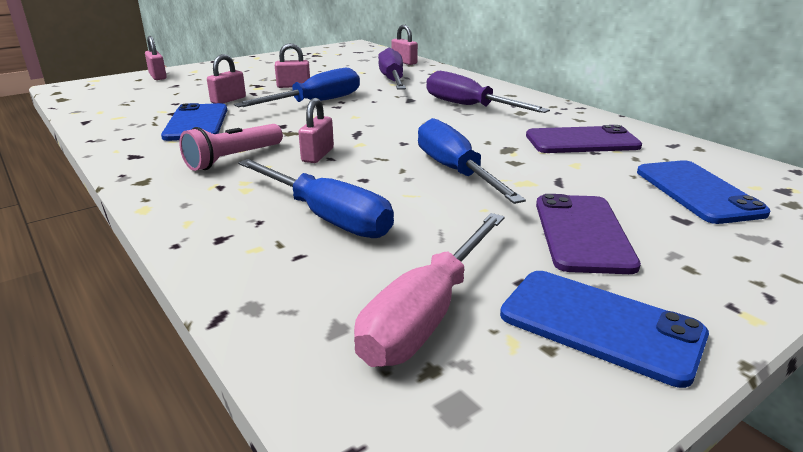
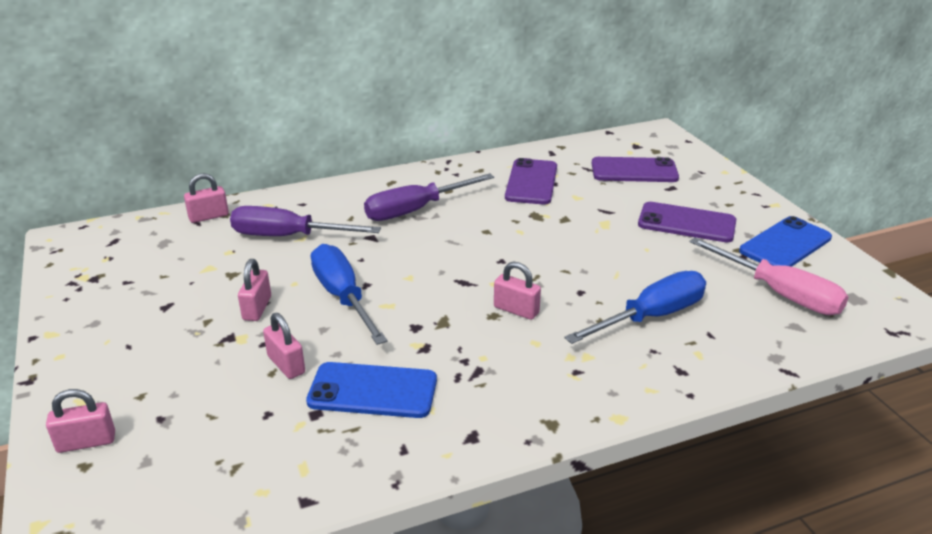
camera: 75 degrees left, 5 degrees up
(233, 159) = (508, 362): pink flashlight -> none
(455, 171) = (576, 247): blue screwdriver -> none
(697, 192) = (634, 171): blue phone -> purple phone

